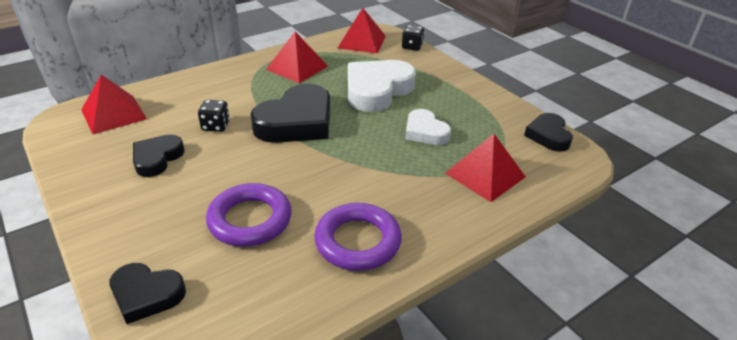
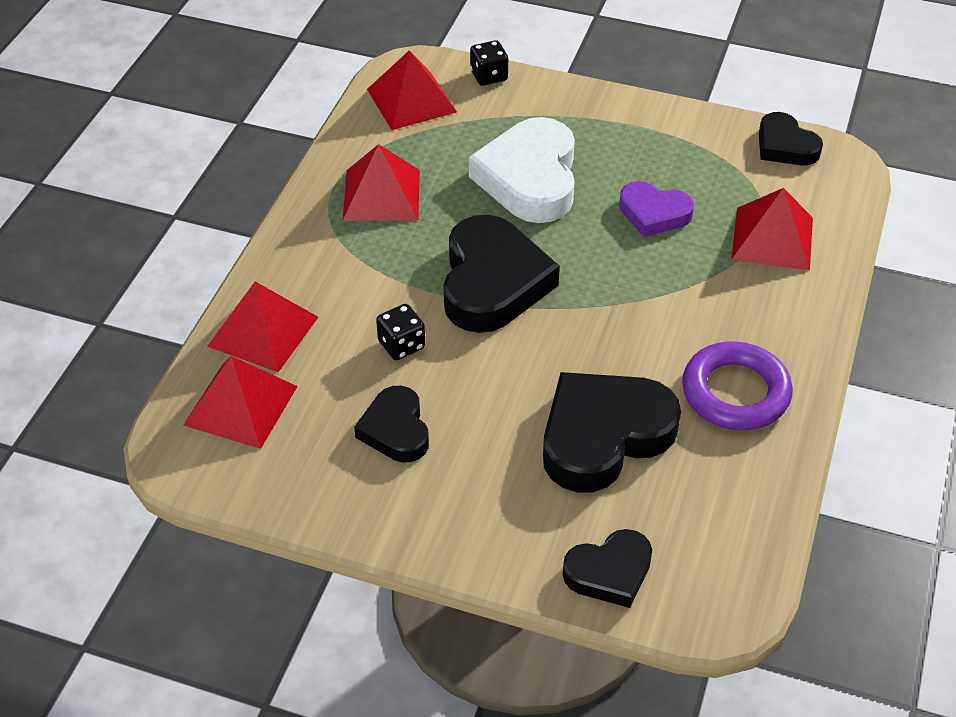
camera: 35 degrees left, 10 degrees up
(168, 92) = (263, 331): none -> red pyramid
(250, 220) = (603, 436): purple ring -> black heart
(425, 132) = (654, 213): white heart -> purple heart

